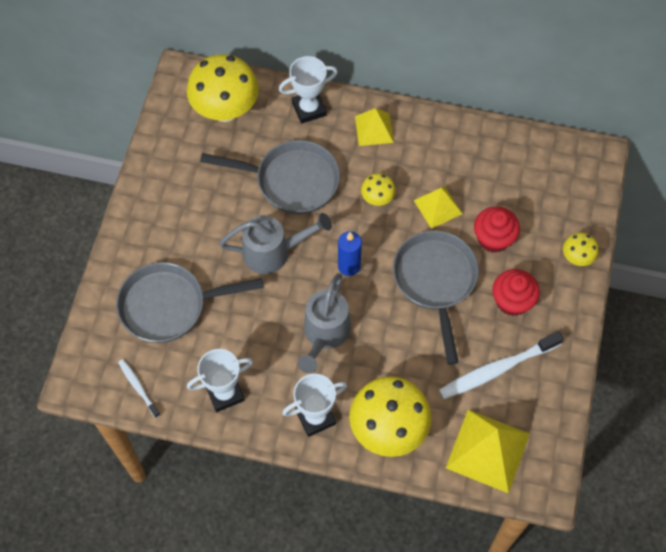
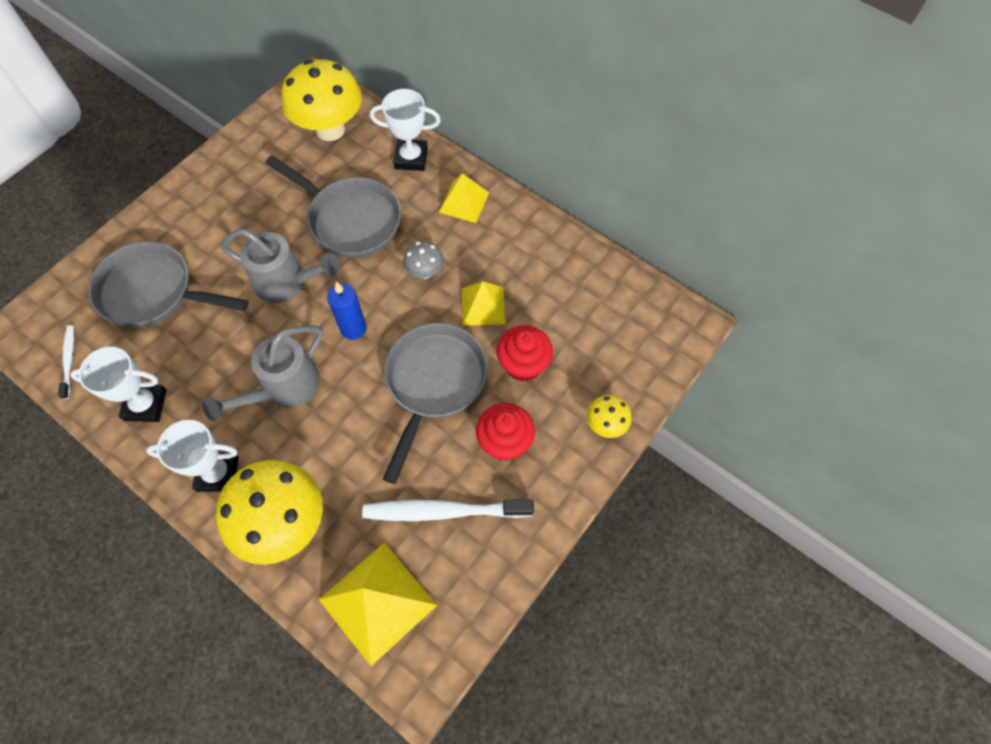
camera: 25 degrees right, 0 degrees up
(377, 199) = (425, 272): yellow mushroom -> grey mushroom

